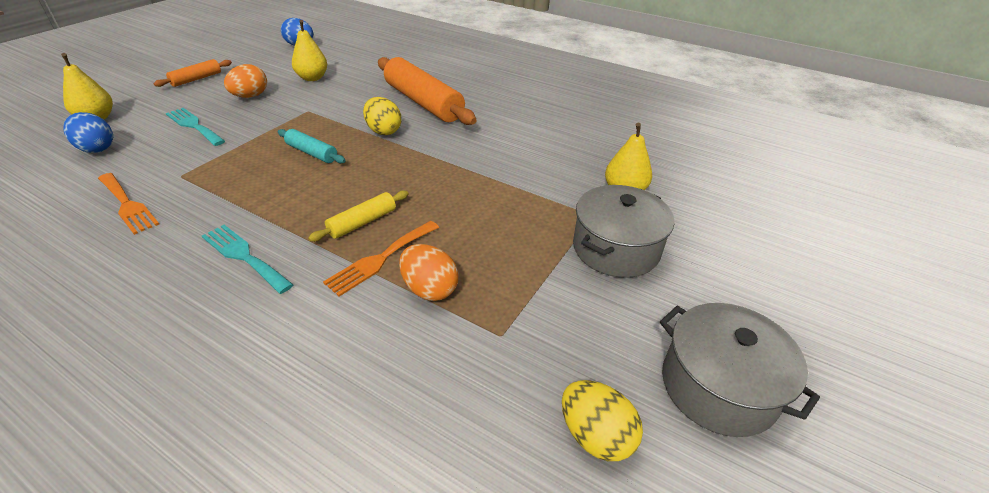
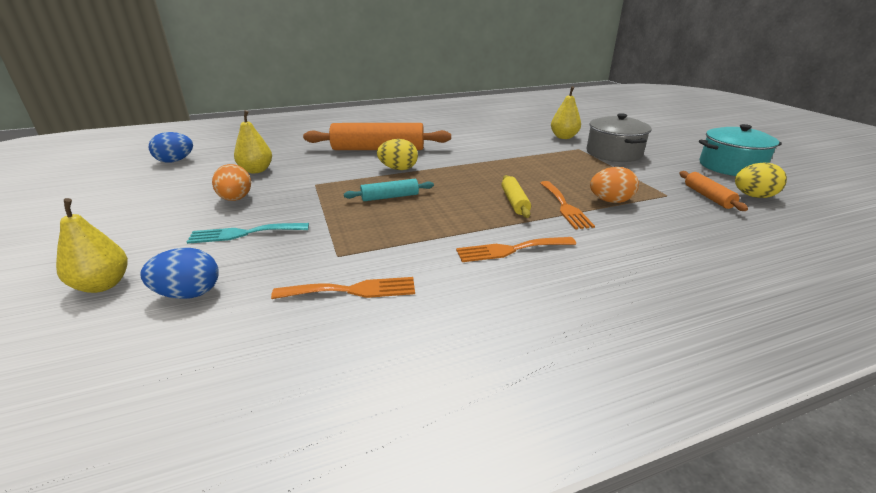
camera: 50 degrees left, 10 degrees down
(196, 79) = (134, 215): orange rolling pin -> orange rolling pin (708, 196)
(244, 256) = (510, 250): turquoise fork -> orange fork
(718, 386) = (730, 166): grey pot -> turquoise pot

